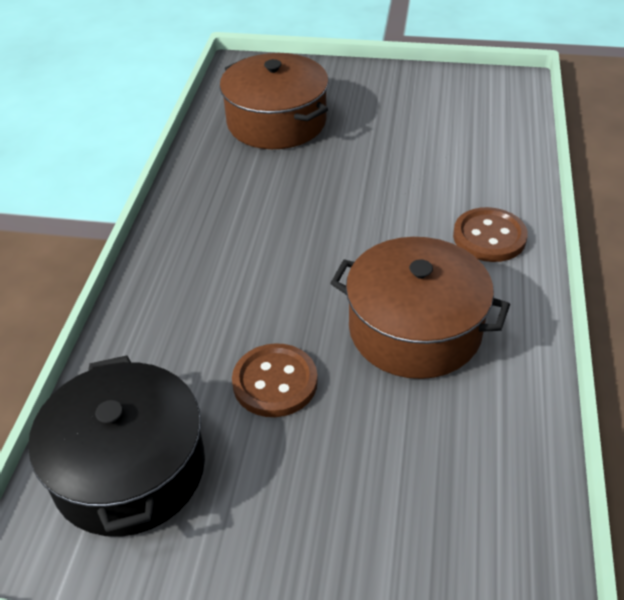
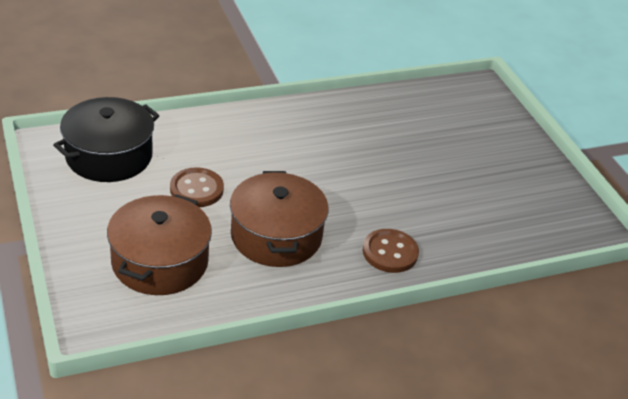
camera: 55 degrees right, 5 degrees down
(276, 122) = (431, 121): brown pot -> brown pot (160, 262)

